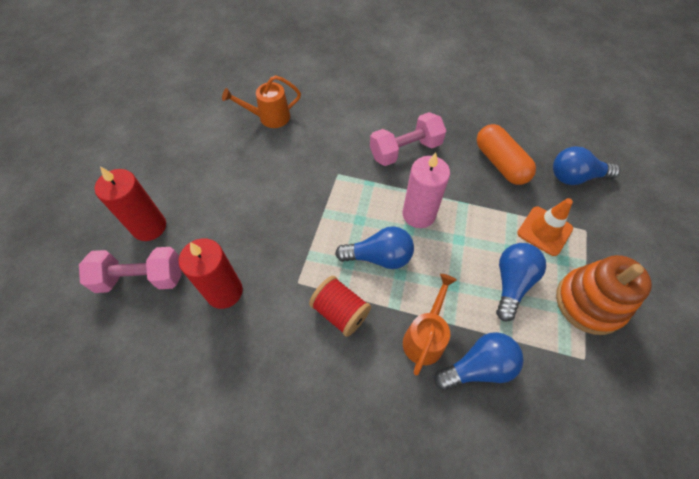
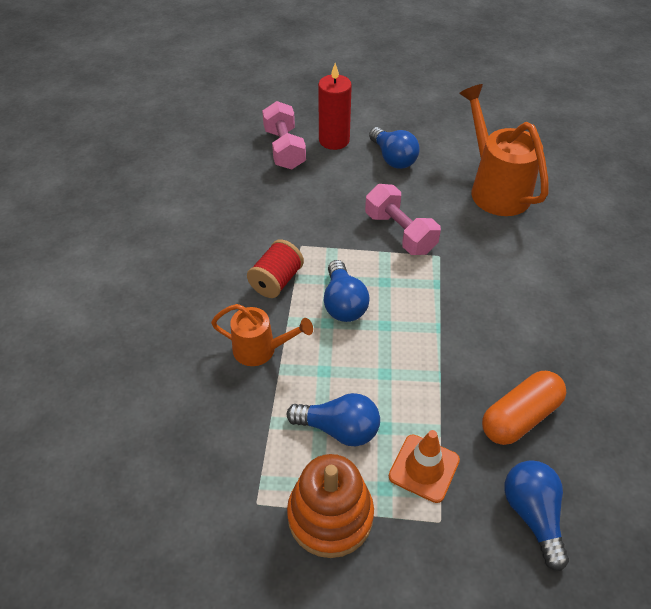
camera: 80 degrees right, 10 degrees down
(224, 291) = (282, 199): red candle -> none
(269, 117) = (495, 188): orange watering can -> orange watering can, size x1.71
(405, 150) = (499, 312): pink dumbbell -> pink dumbbell (400, 233)
(418, 214) = (408, 333): pink candle -> none
(478, 367) = (235, 397): blue light bulb -> blue light bulb (393, 158)

